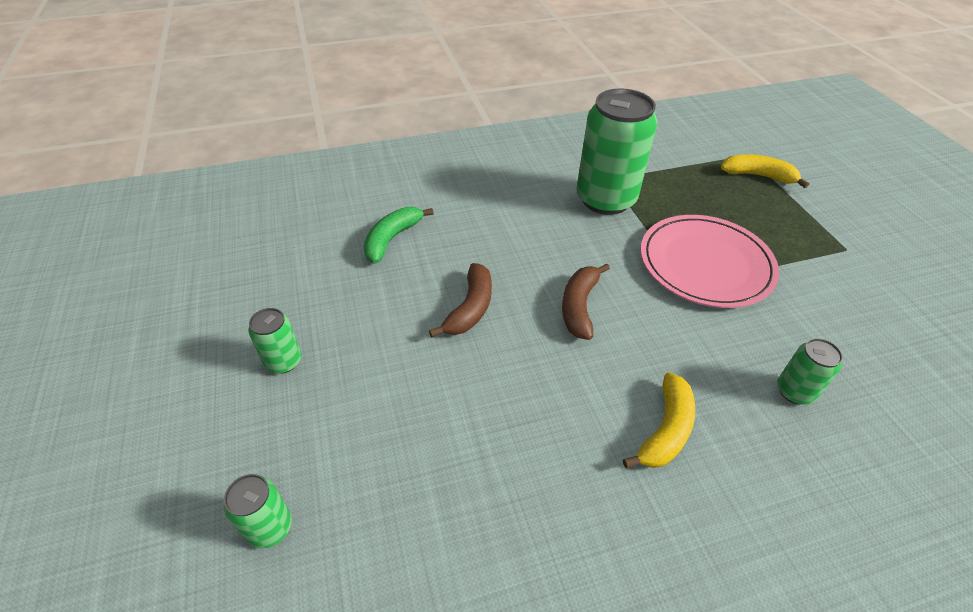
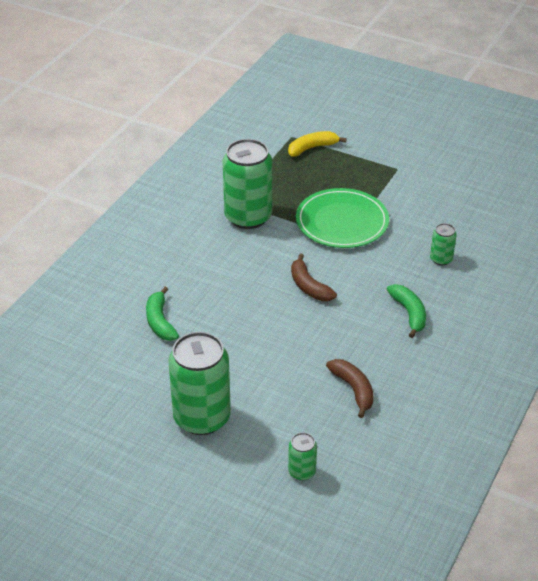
camera: 45 degrees left, 5 degrees down
(283, 361) = (202, 417): green can -> green can, size x2.17
(470, 308) = (257, 325): brown banana -> brown banana (353, 389)
(666, 430) = (409, 313): yellow banana -> green banana
(705, 264) = (342, 222): pink plate -> green plate

